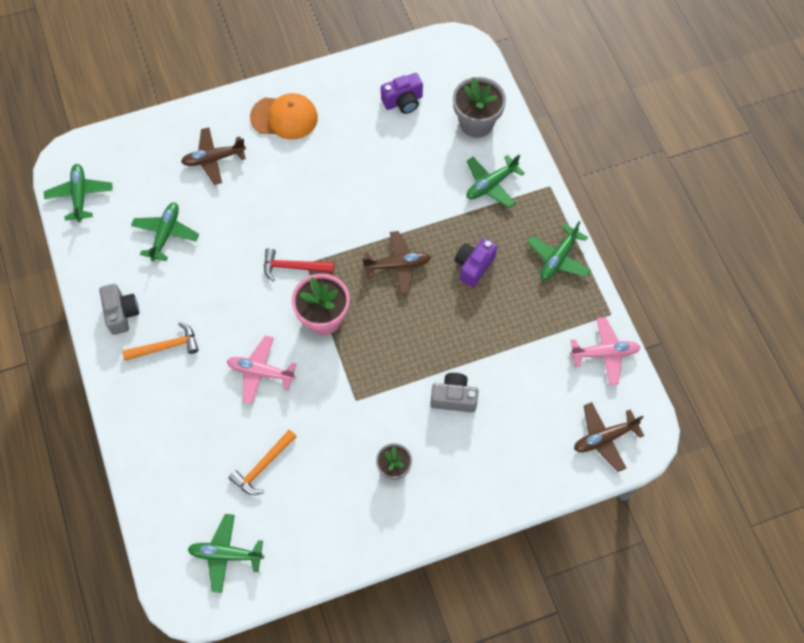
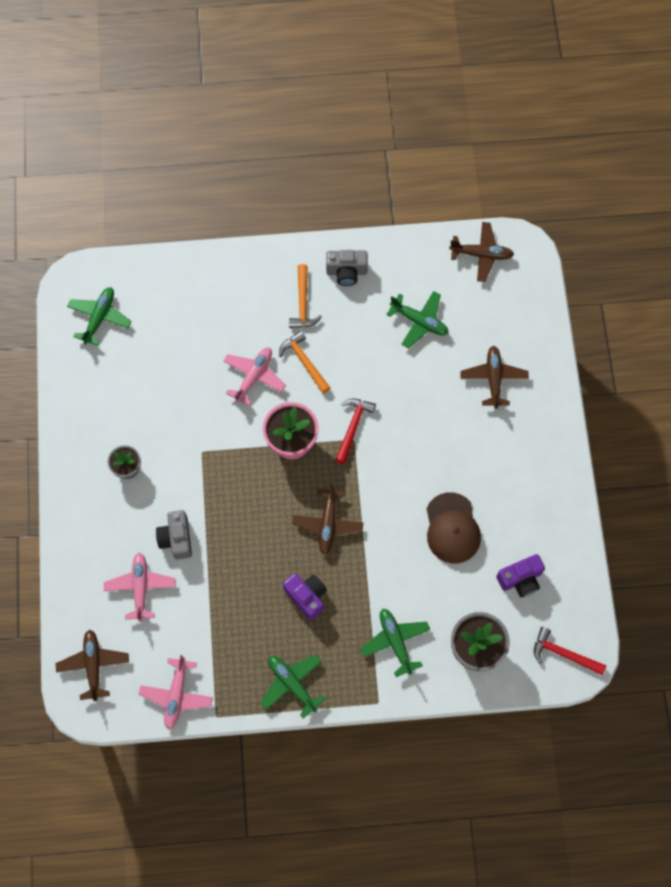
camera: 105 degrees right, 5 degrees up
(80, 195) = (481, 254): green plane -> brown plane
(263, 466) = (165, 361): orange hammer -> orange hammer (304, 361)
(284, 117) = (528, 455): orange cap -> none
(372, 162) = (452, 528): none -> brown cap
(403, 101) = (520, 579): purple camera -> purple camera turned 105 degrees counterclockwise
(454, 398) = (176, 538): grey camera -> grey camera turned 150 degrees clockwise
(458, 59) = (563, 654): none -> red hammer
(513, 417) = (140, 587): none -> pink plane

